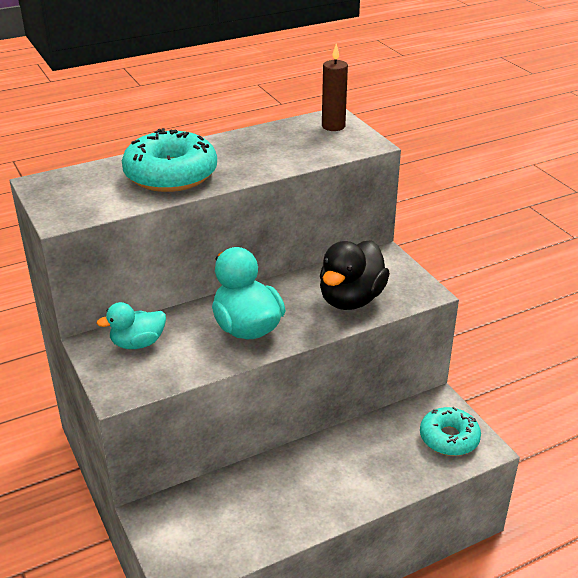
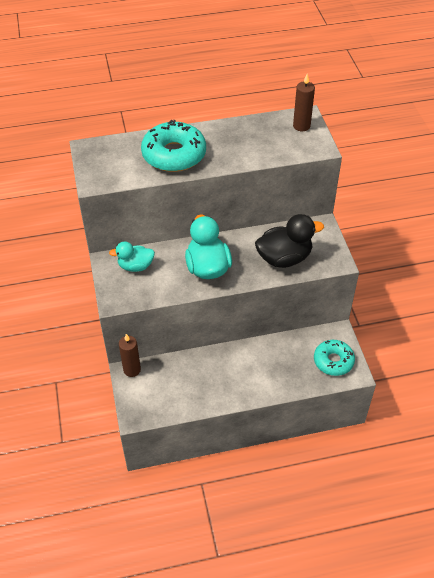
camera: 15 degrees right, 15 degrees up
(155, 509) = (132, 370): none -> brown candle
(351, 299) = (284, 258): black duck -> black duck turned 150 degrees counterclockwise

